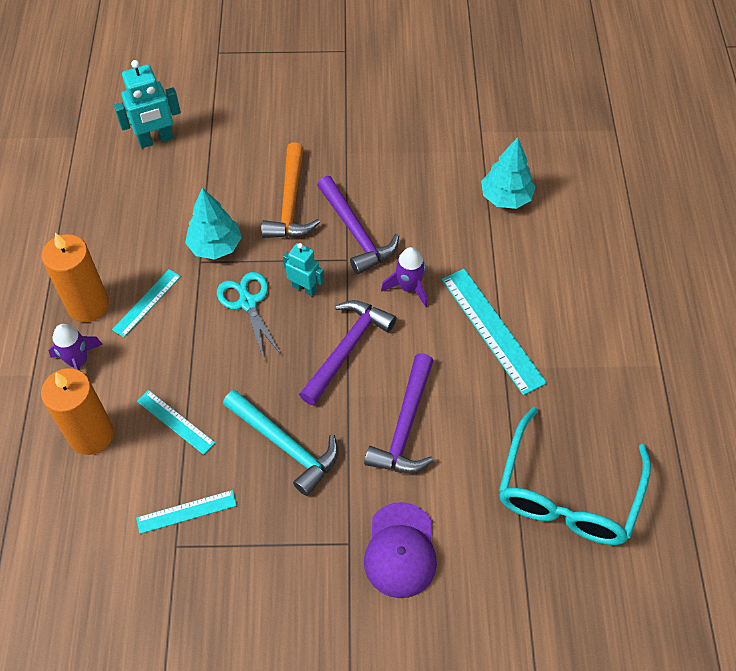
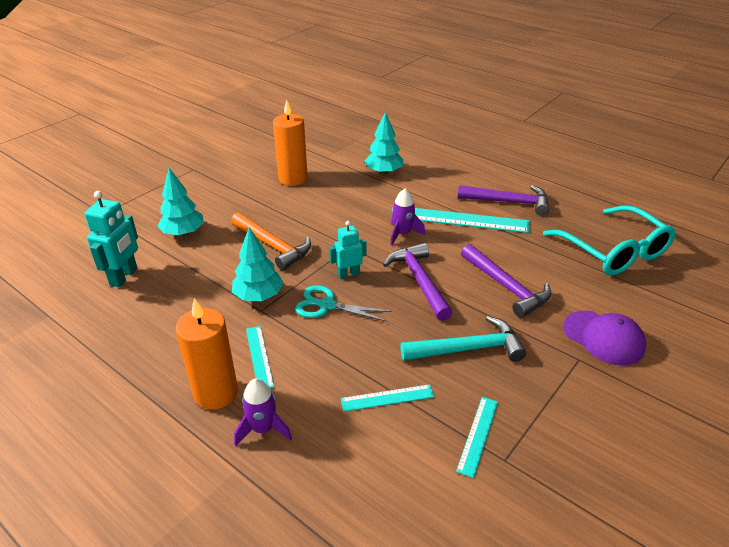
camera: 50 degrees left, 20 degrees down
(91, 435) = (344, 459): orange candle -> orange candle (293, 178)
(246, 127) = (183, 233): none -> turquoise tree
(356, 232) = (334, 232): purple hammer -> purple hammer (508, 202)

